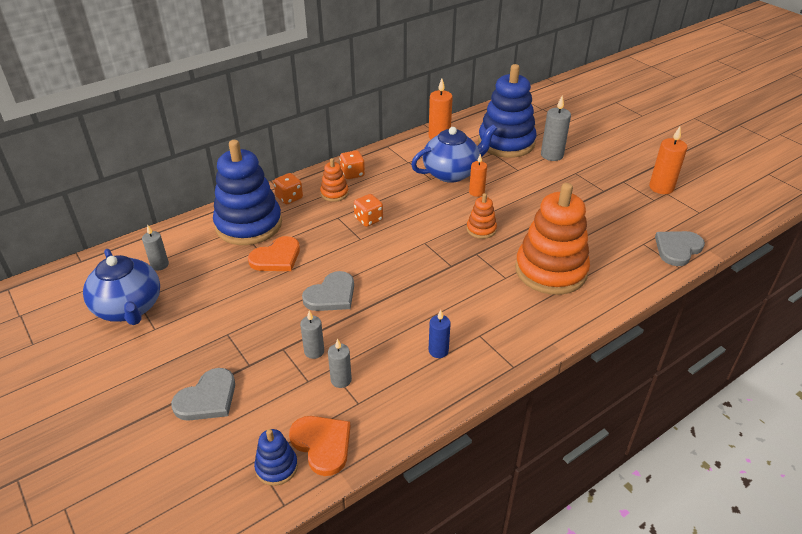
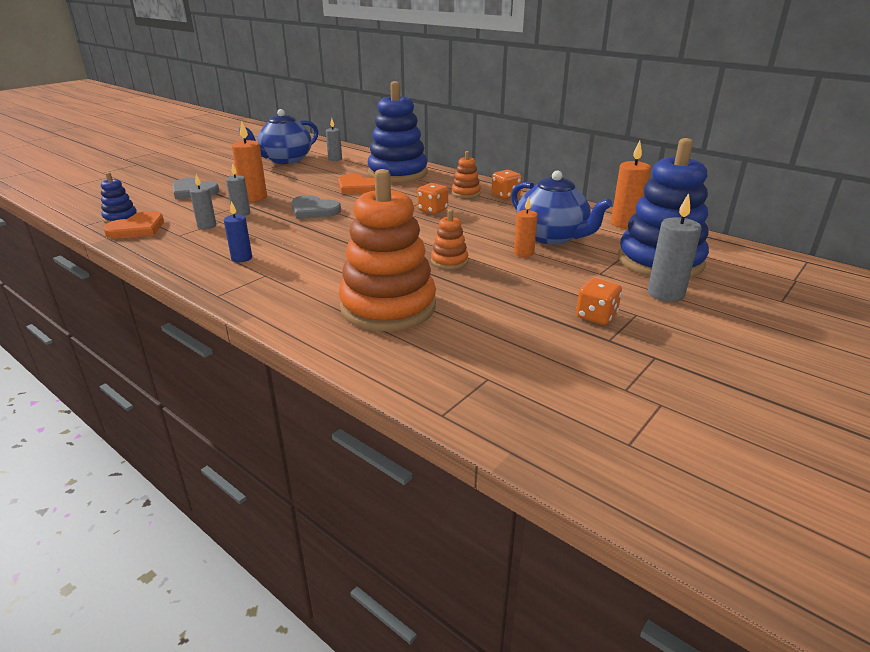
camera: 75 degrees right, 10 degrees down
(289, 198) = (446, 180): orange dice -> orange dice (596, 316)
(661, 187) = (673, 397): orange candle -> orange candle (254, 197)
(677, 249) = (492, 413): grey heart -> none

